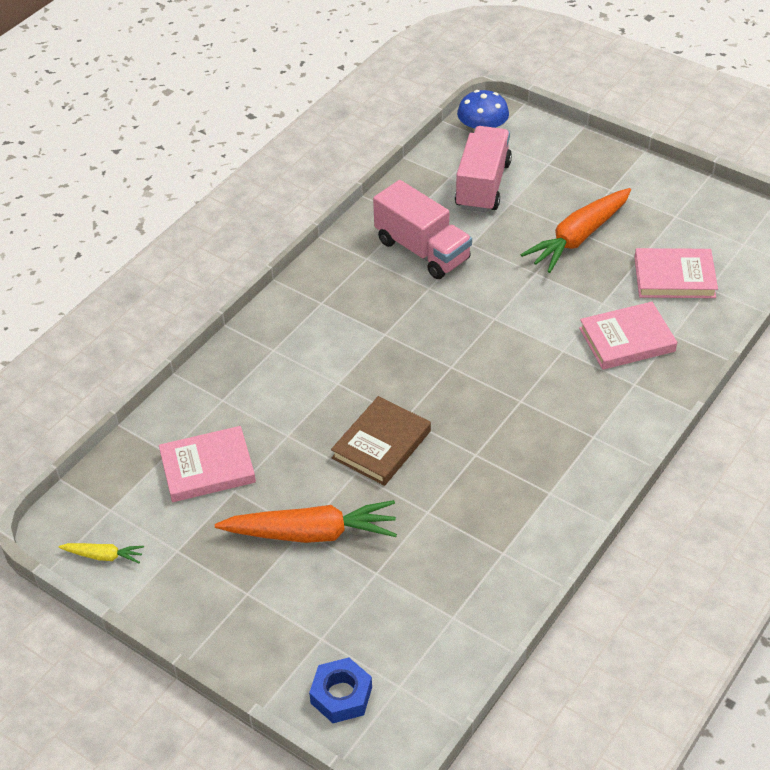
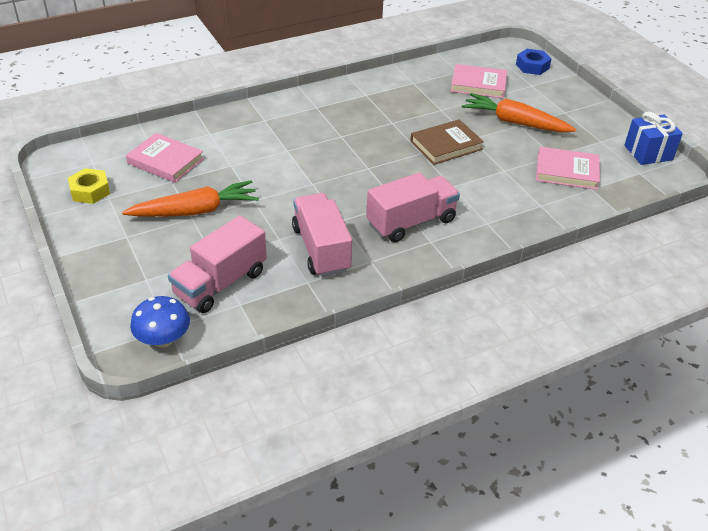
camera: 155 degrees left, 5 degrees down
(103, 556) = (648, 153): yellow carrot -> blue gift
(355, 316) = (411, 222): none -> pink truck
(627, 340) = (241, 141): pink book -> pink book (478, 84)
(701, 214) = (90, 191): none -> yellow nut

